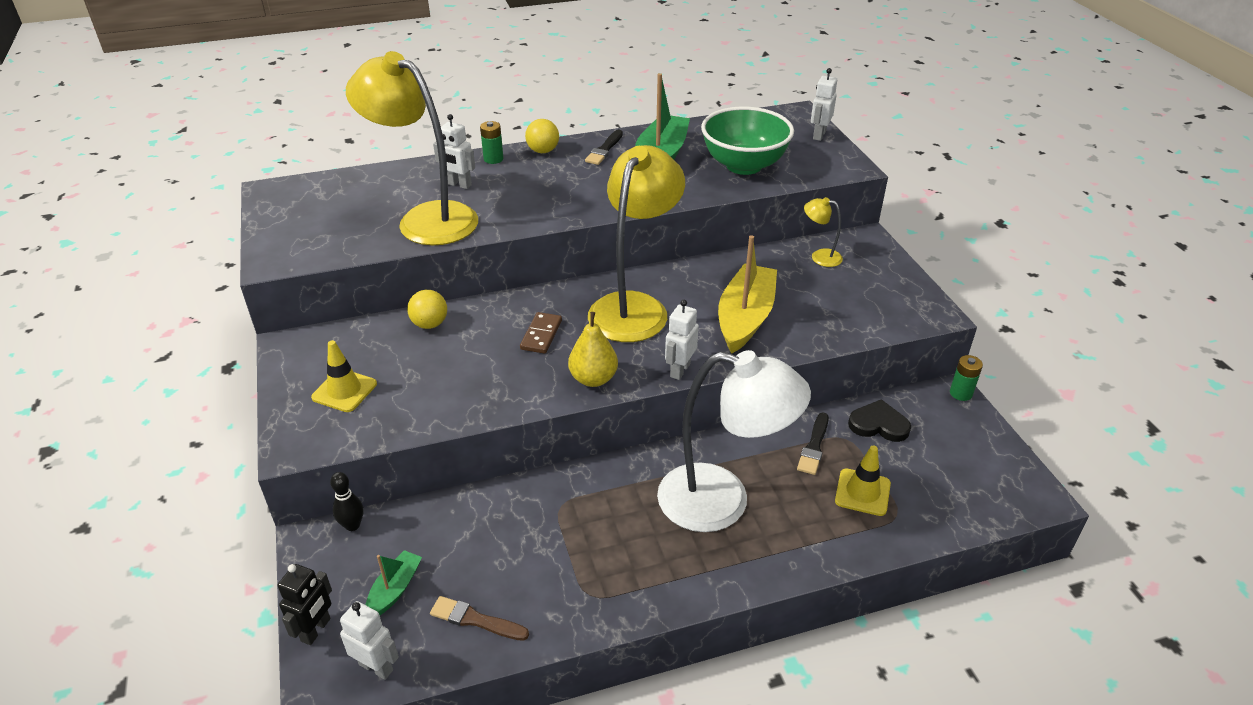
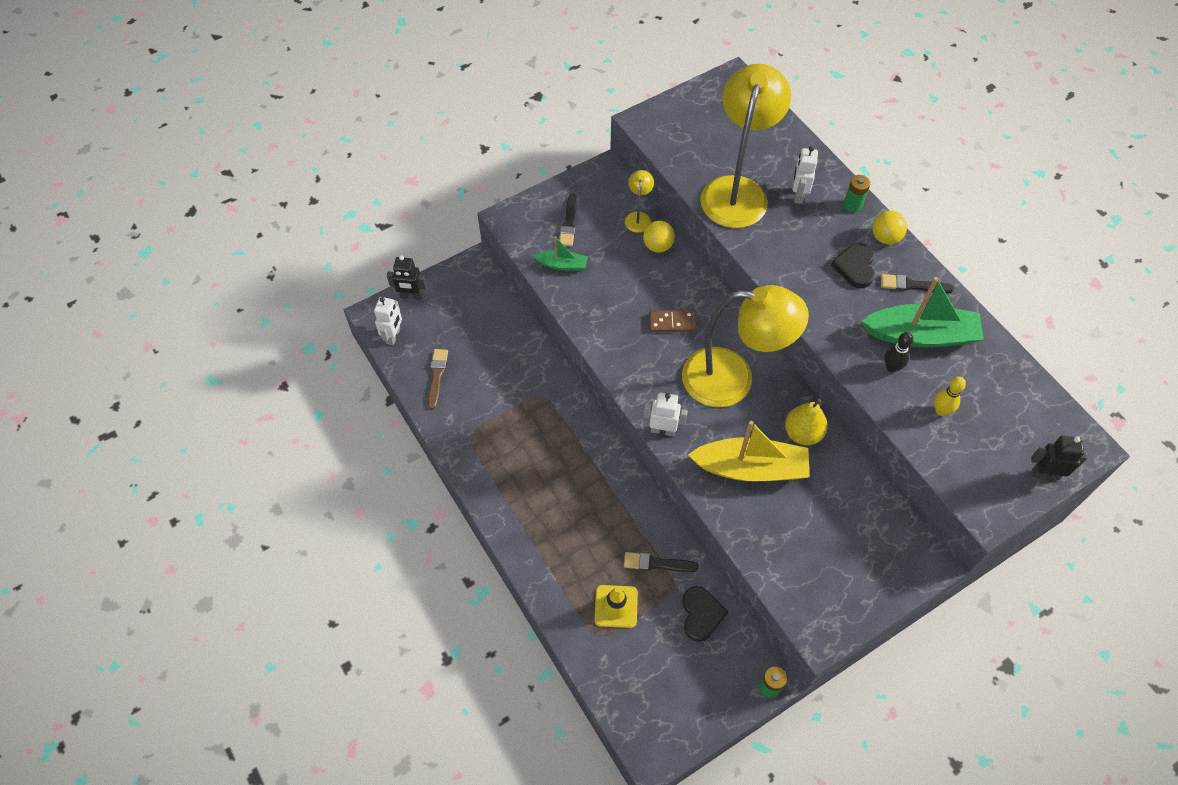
camera: 75 degrees right, 20 degrees up
(344, 391) = (569, 223): yellow traffic cone -> black brush
(352, 525) = (492, 282): black bowling pin -> black bowling pin (891, 367)
(394, 590) = (448, 324): green boat -> green boat (562, 265)
(567, 173) = (855, 267): none -> black heart
(593, 379) = (632, 372): yellow pear -> yellow pear (803, 433)
(722, 502) = (576, 503): white lamp -> none
(744, 165) = (941, 410): green bowl -> yellow bowling pin
(819, 135) = (1045, 474): white robot -> black robot
(820, 256) = (874, 520): yellow lamp -> yellow lamp (638, 217)

